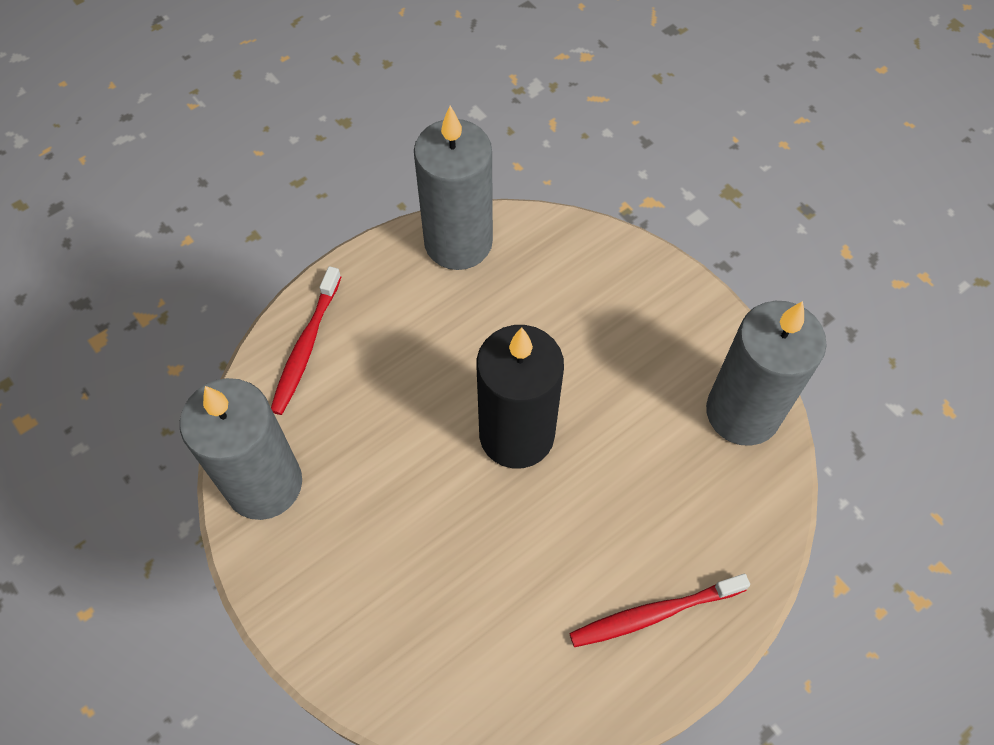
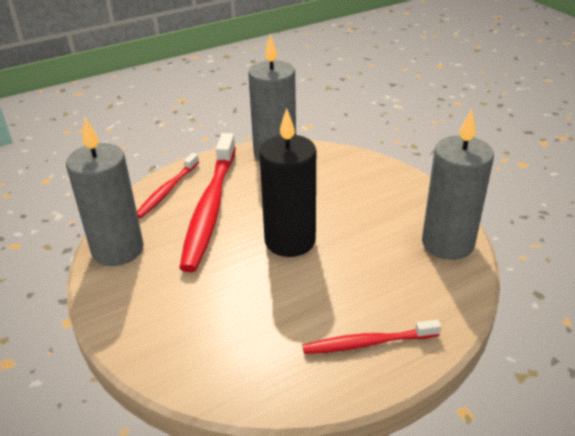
camera: 10 degrees right, 25 degrees down
(382, 378) = (210, 208): none -> red toothbrush

